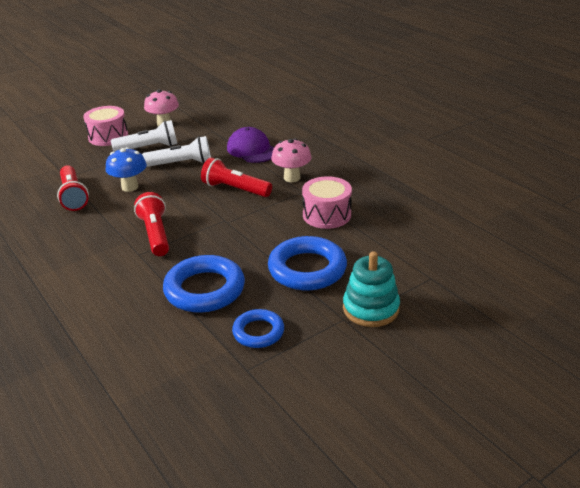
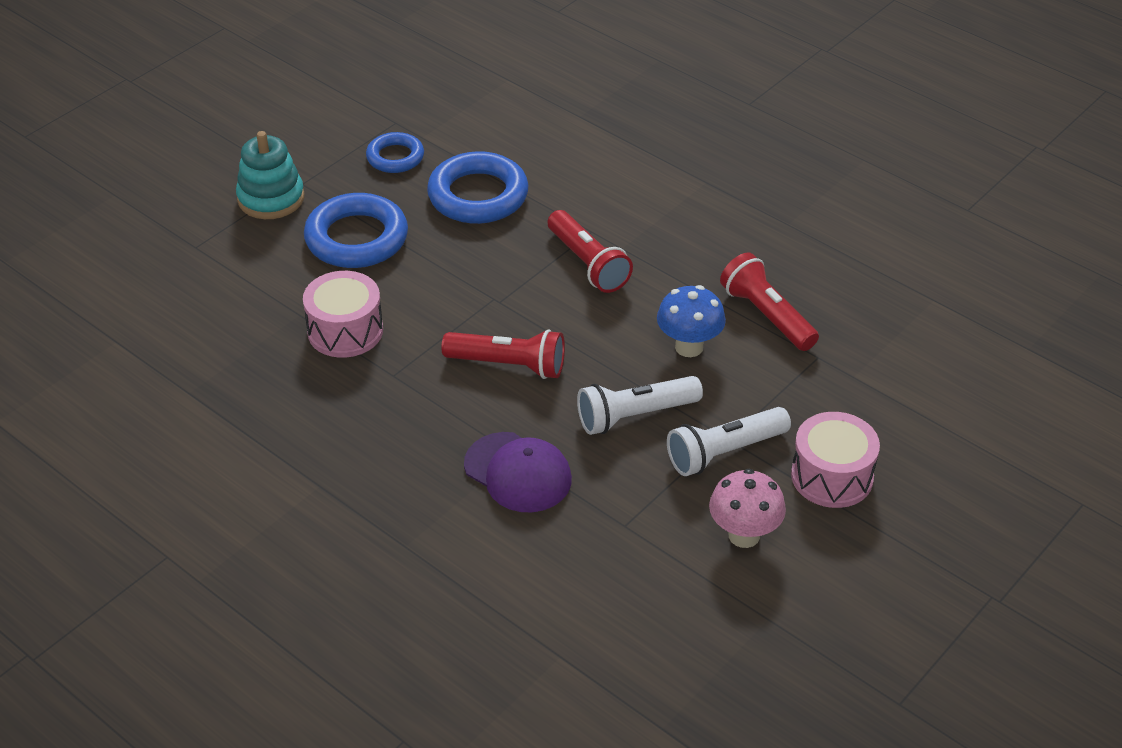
camera: 165 degrees right, 10 degrees up
(292, 178) = (420, 405): pink mushroom -> none

